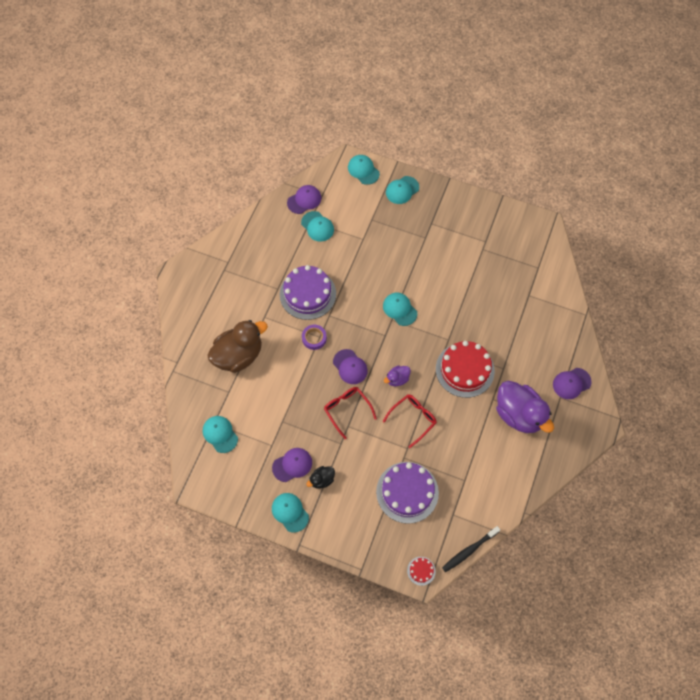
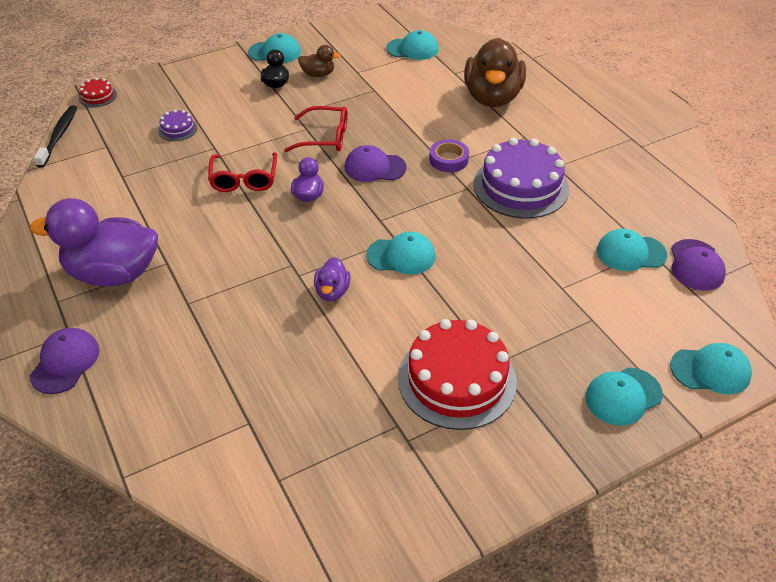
camera: 130 degrees right, 20 degrees down
(292, 465) = (318, 74): purple cap -> brown duck
(402, 190) = (623, 396): turquoise cap -> turquoise cap turned 120 degrees counterclockwise
(407, 492) = (177, 129): purple cake -> purple cake, size x0.44
(444, 319) = (332, 292): none -> purple duck
(465, 370) = (238, 263): red cake -> red cake (457, 379)

